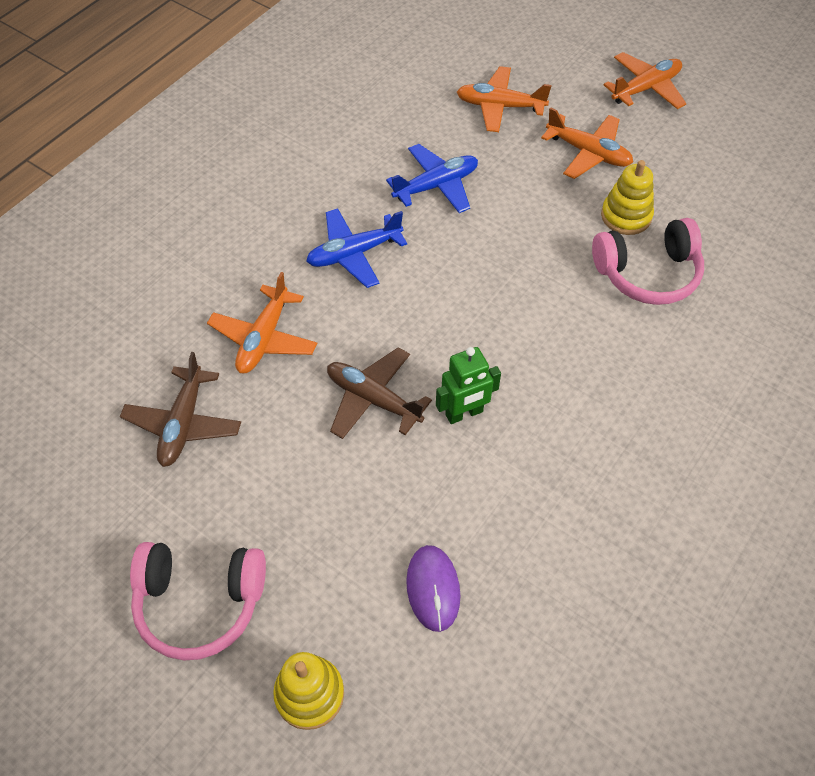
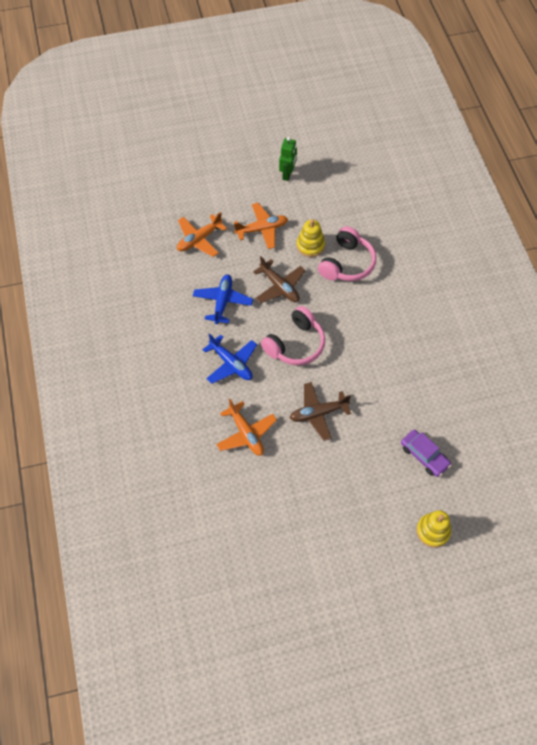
camera: 50 degrees left, 5 degrees up
(183, 423) = (264, 497): brown plane -> brown plane (279, 287)
(200, 603) = (360, 546): pink headphones -> pink headphones (295, 344)
(354, 253) = (231, 363): blue plane -> blue plane turned 60 degrees counterclockwise
(433, 588) = (424, 455): purple mouse -> purple car
(464, 413) = (355, 384): green robot -> green robot (287, 174)
(645, 88) = (246, 176): orange plane -> none

